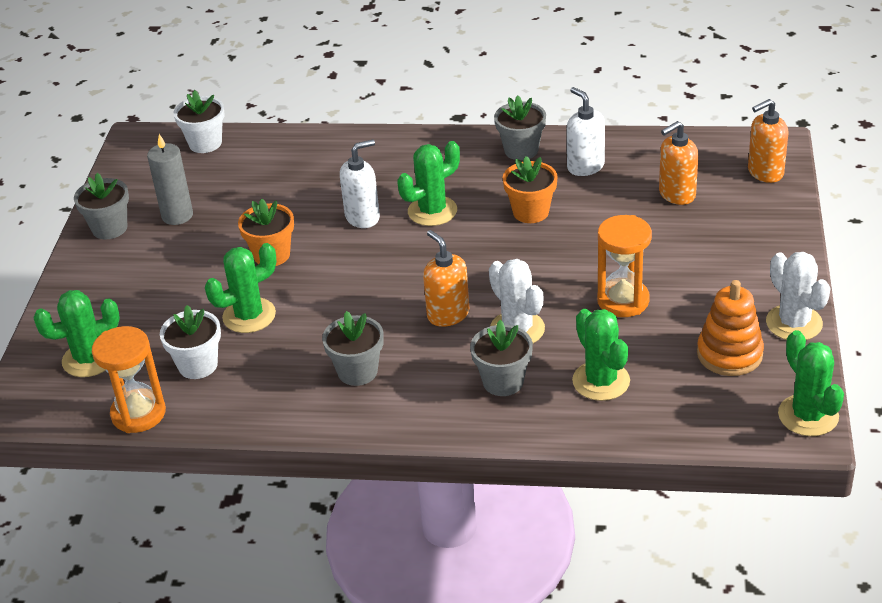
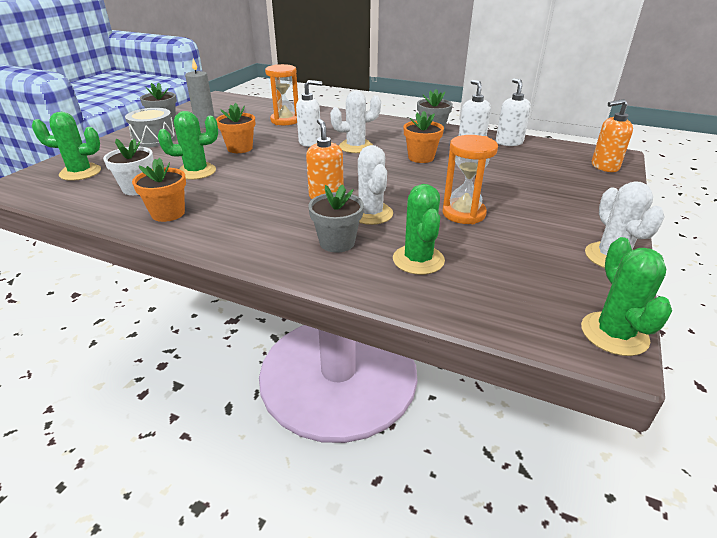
camera: 15 degrees right, 5 degrees down
(128, 267) = (154, 139): none -> grey drum
(138, 414) = (71, 205): orange hourglass -> orange hourglass (285, 120)
(205, 143) = (251, 103): white flower pot -> none
(275, 394) = (168, 213): none -> orange flower pot
(357, 371) = (235, 213): grey flower pot -> none
(432, 211) = (356, 147): green cactus -> white cactus
(634, 150) = (509, 142): none -> white soap dispenser
(676, 194) = (531, 166): orange soap dispenser -> none
(729, 354) = (543, 266): orange stacking toy -> none

